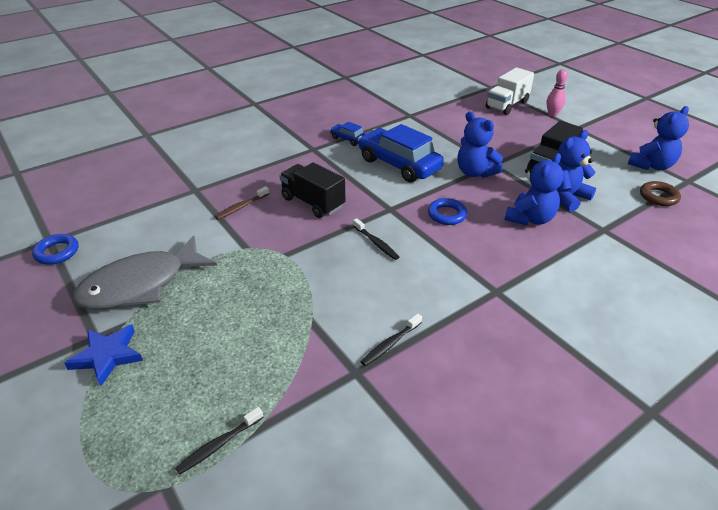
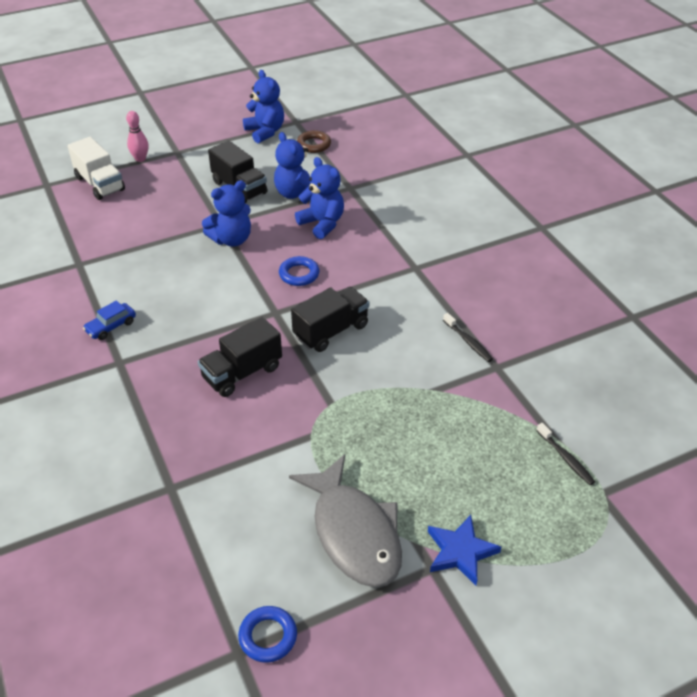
camera: 80 degrees left, 5 degrees up
(241, 207) = (228, 439): brown toothbrush -> none
(376, 243) = (331, 331): black toothbrush -> black truck
(399, 164) = (191, 292): blue car -> none

